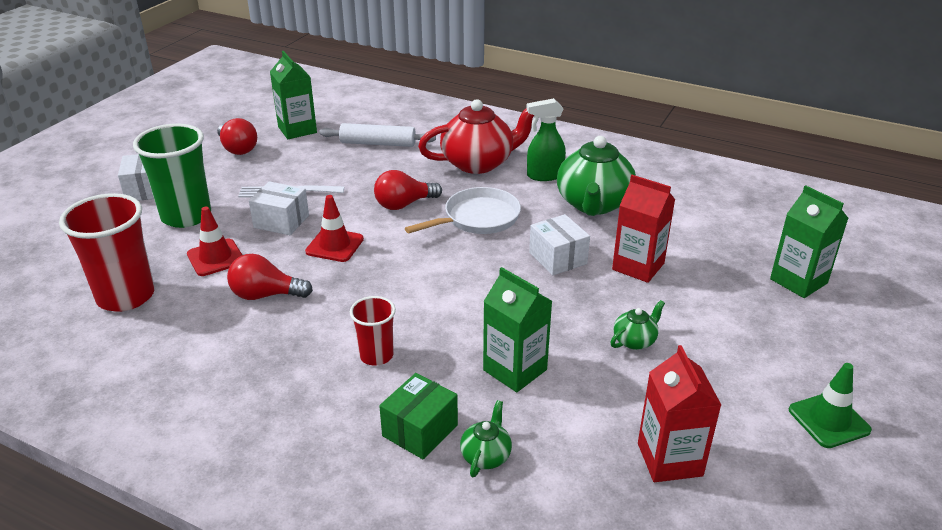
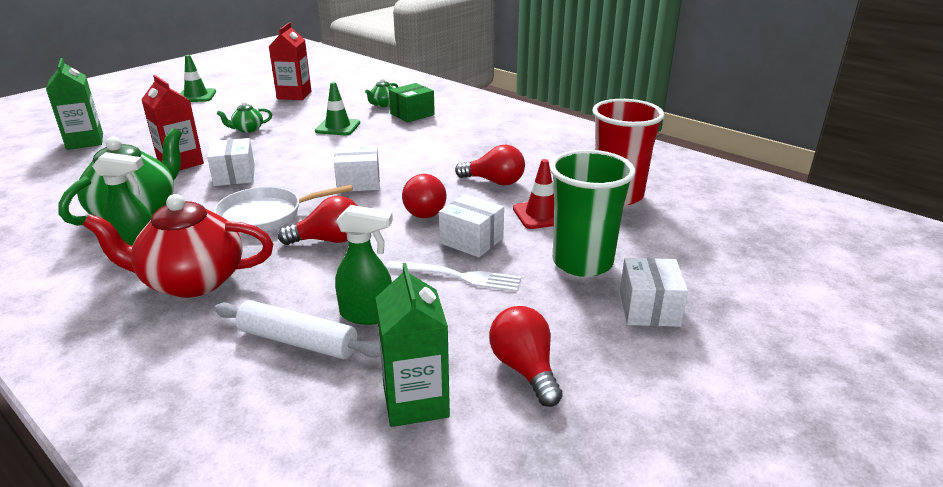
camera: 165 degrees left, 5 degrees down
(334, 245) = (423, 210): red traffic cone -> red light bulb
(343, 161) = (367, 315): none -> green spray bottle
(376, 355) = (421, 142): red cup -> none
(418, 270) = (358, 182): none -> white box
(515, 370) = (338, 127): green carton -> green traffic cone

